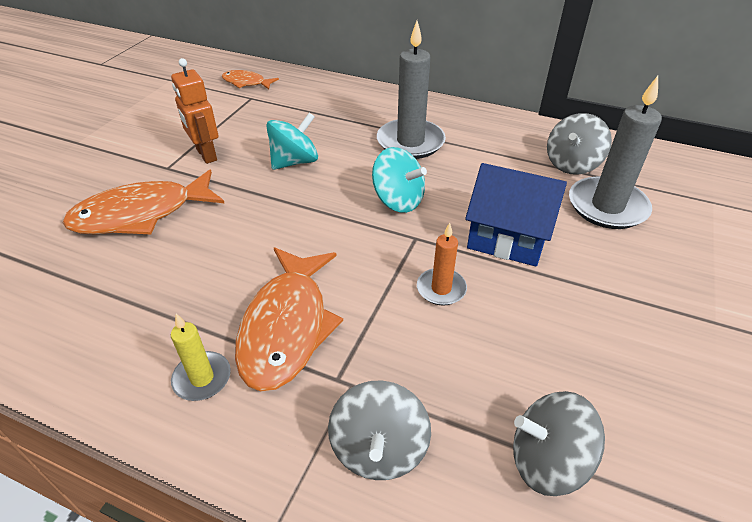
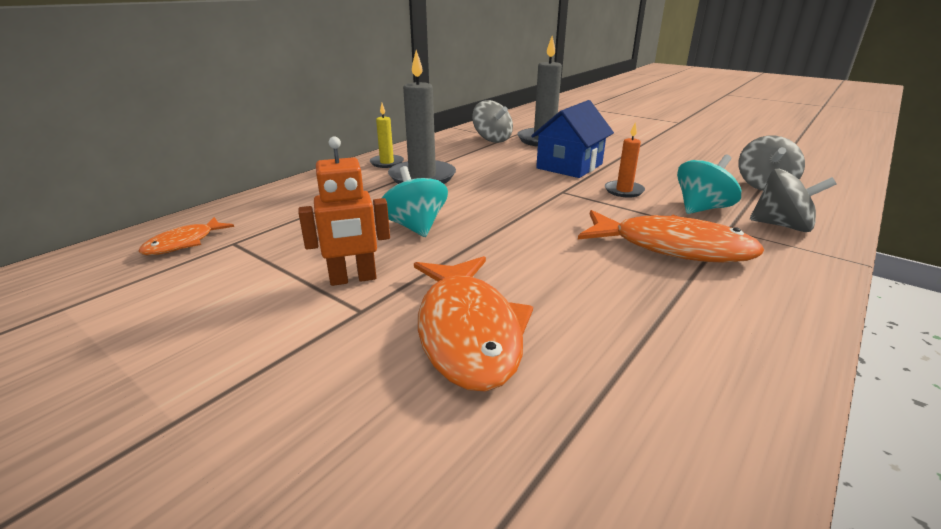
camera: 75 degrees left, 15 degrees down
(202, 378) = (747, 290): yellow candle -> yellow candle (387, 163)
(398, 200) = (510, 191): turquoise spinning top -> turquoise spinning top (701, 208)

